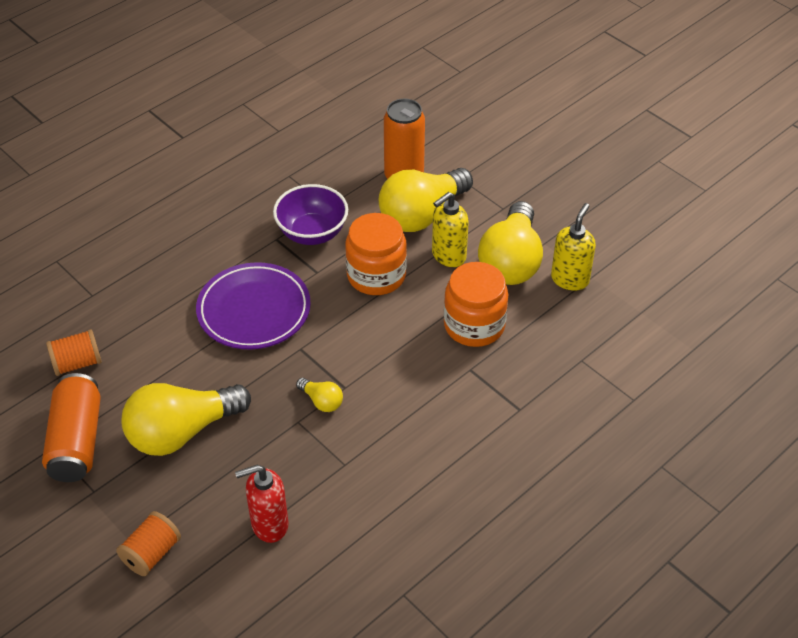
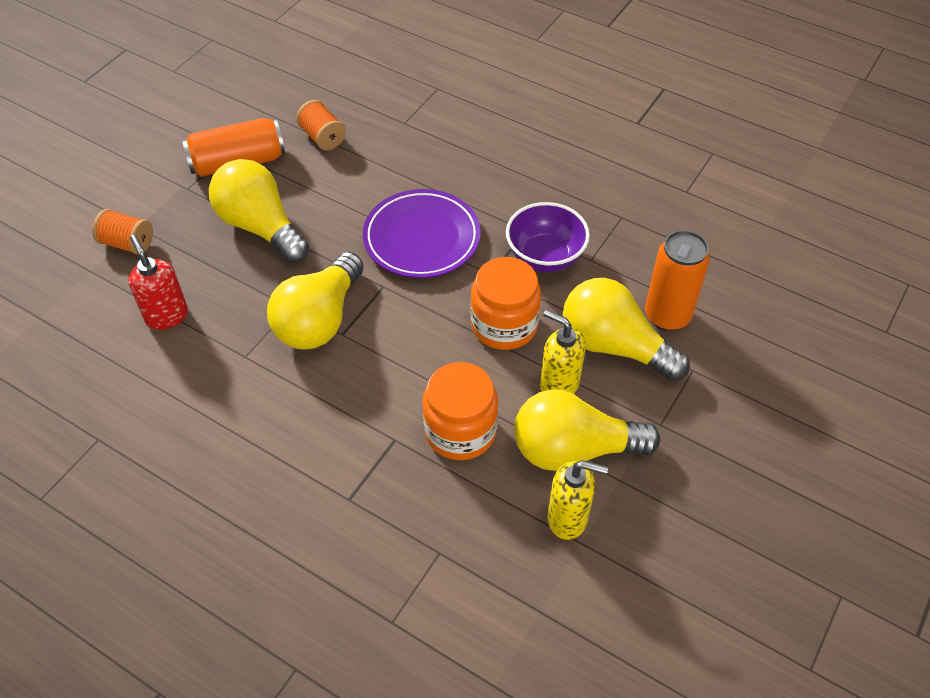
camera: 75 degrees right, 5 degrees up
(322, 401) = (319, 319): yellow light bulb -> yellow light bulb, size x2.29

